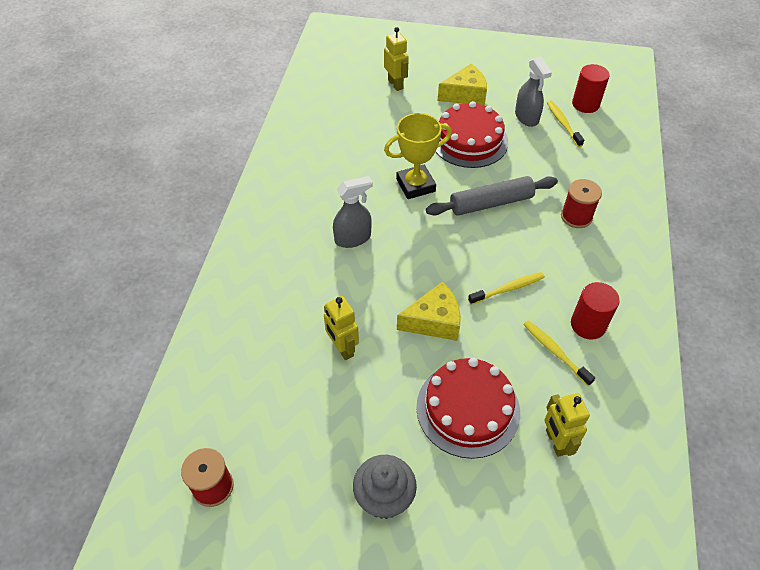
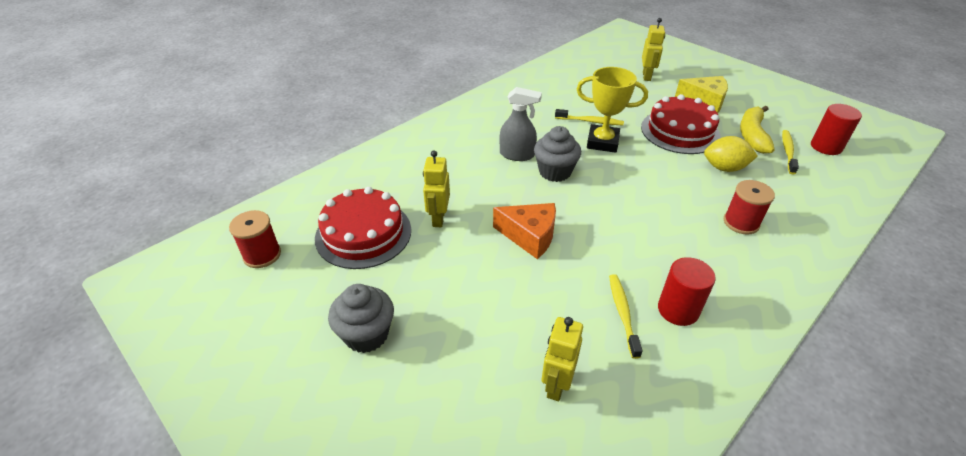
camera: 35 degrees right, 10 degrees down
(401, 241) = (555, 172): none -> grey cupcake
(434, 321) = (529, 236): yellow cheese -> orange cheese
(468, 409) = (498, 312): red cake -> red cake (363, 233)
(491, 203) = (661, 179): grey rolling pin -> none
(508, 289) = (620, 245): yellow toothbrush -> yellow toothbrush (590, 121)
(526, 117) = (752, 135): grey spray bottle -> yellow banana
(529, 165) = (724, 168): none -> yellow lemon

